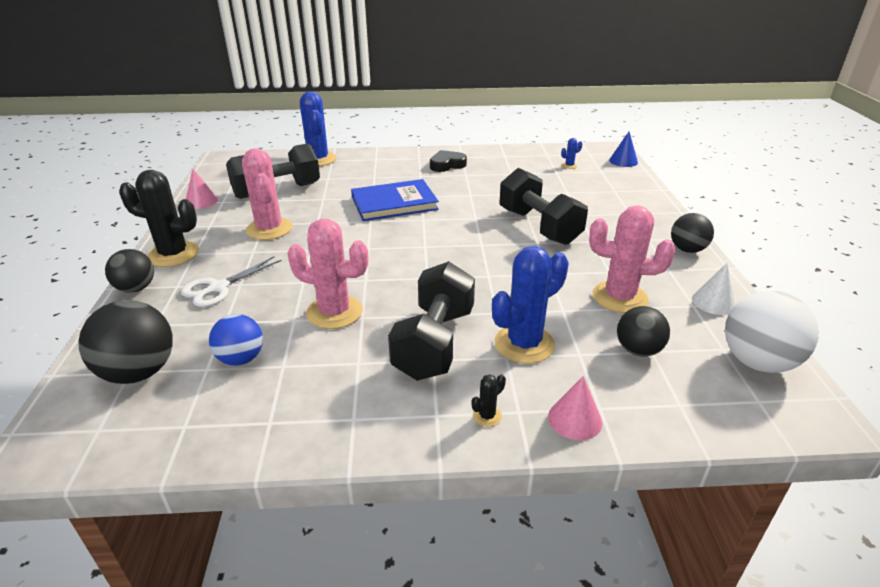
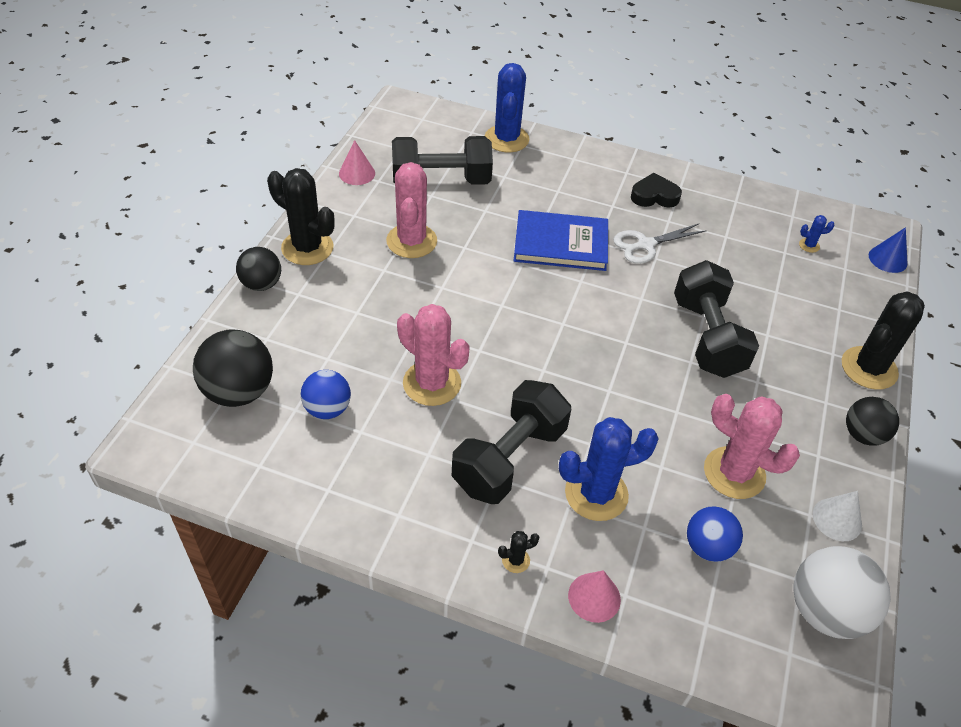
camera: 20 degrees right, 15 degrees up
(218, 288) = (335, 310): white scissors -> white scissors (646, 245)
(638, 350) = (707, 547): black ball -> blue ball
(659, 214) = (869, 368): none -> black cactus

